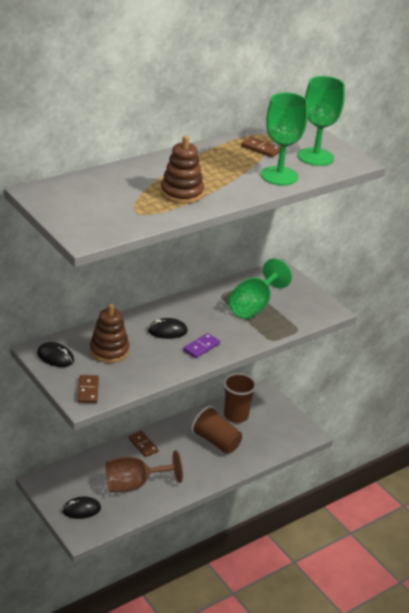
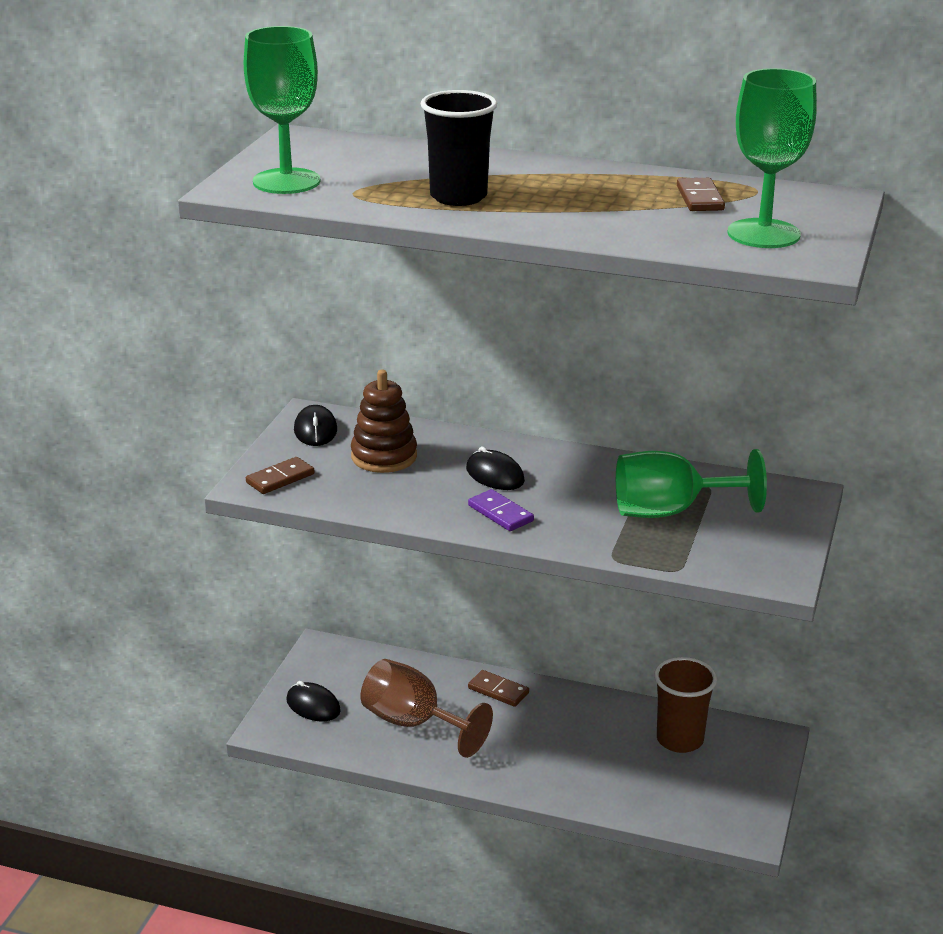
camera: 55 degrees right, 5 degrees down
(143, 445) = (498, 690): brown domino -> brown domino turned 75 degrees counterclockwise
(182, 193) = (458, 197): brown stacking toy -> black cup
(201, 347) = (500, 513): purple domino -> purple domino turned 45 degrees clockwise
(216, 441) = (598, 749): brown cup -> none
(279, 176) = (644, 231): green goblet -> green goblet (286, 181)

